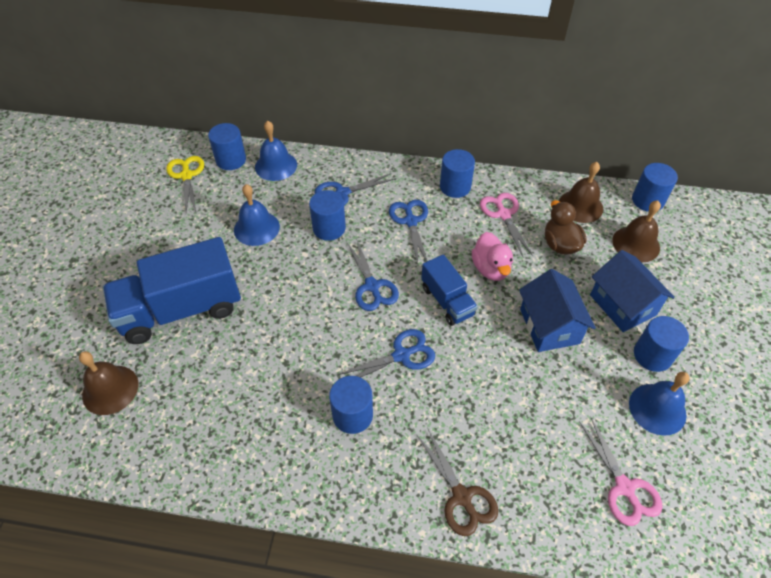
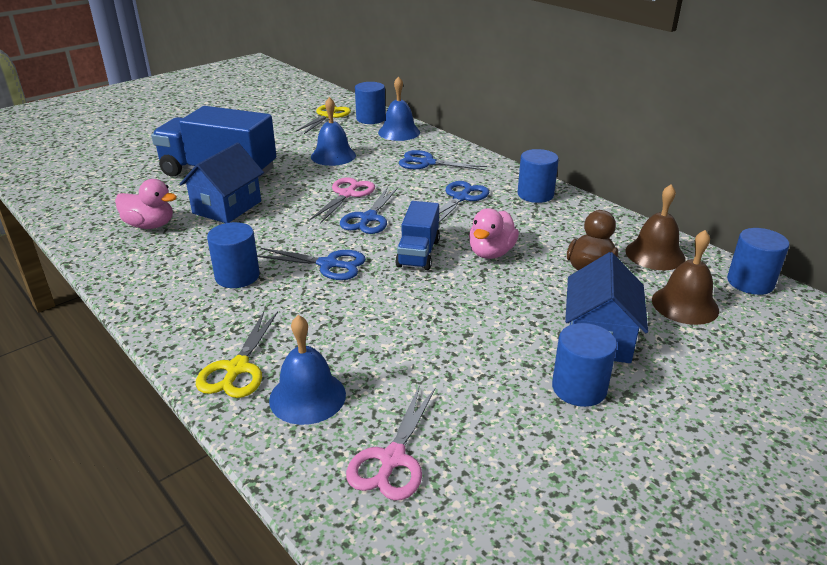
camera: 40 degrees right, 20 degrees down
(110, 389) = (118, 188): brown bell -> none
(207, 413) = (150, 225): none -> pink duck
(329, 228) = (386, 176): blue cylinder -> none
(462, 497) = (237, 368): brown scissors -> yellow scissors
(503, 214) = (558, 227): pink scissors -> pink scissors (347, 194)
(549, 326) = (492, 312): blue house -> blue house (227, 207)
(657, 409) = (522, 428): blue bell -> blue bell (307, 397)

